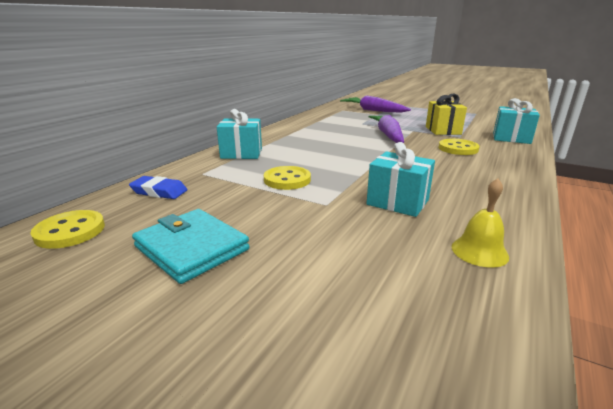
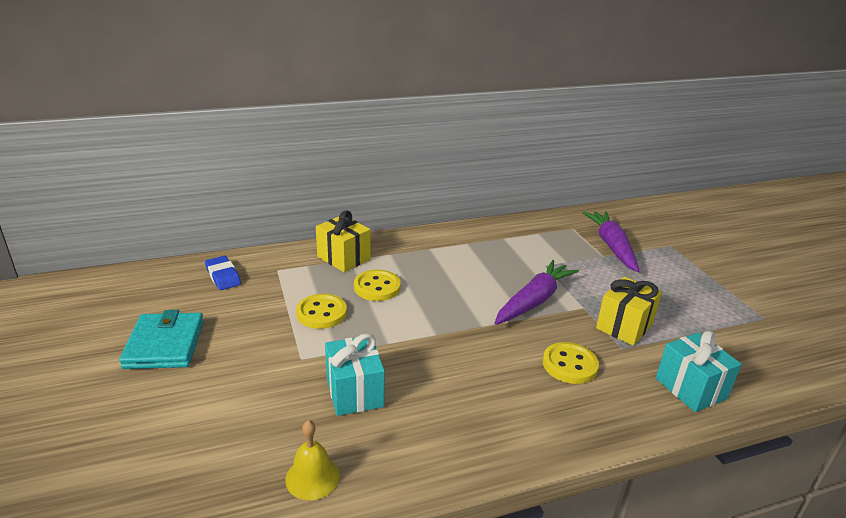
camera: 40 degrees right, 5 degrees up
(70, 231) = (134, 288): yellow button -> yellow button (377, 287)
(241, 153) = (343, 258): turquoise gift -> yellow gift

